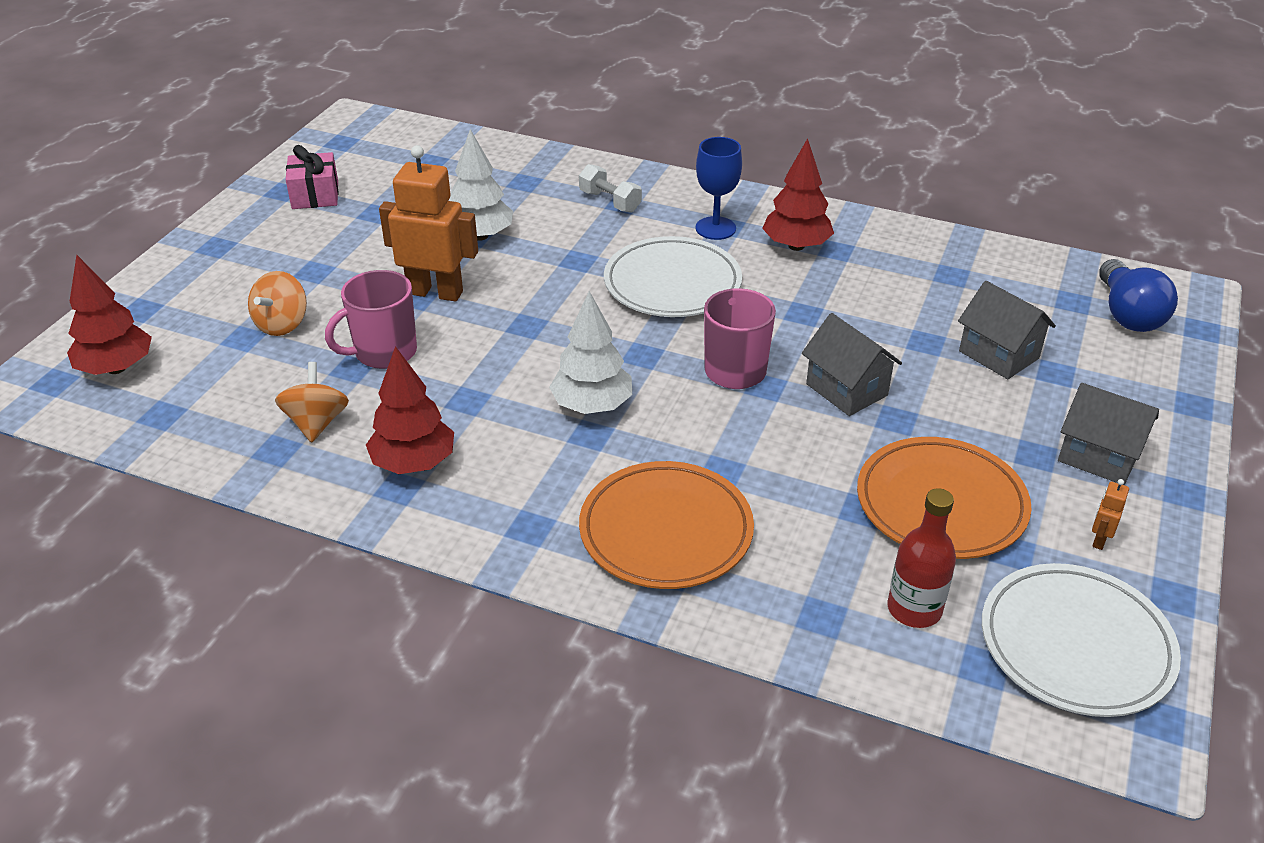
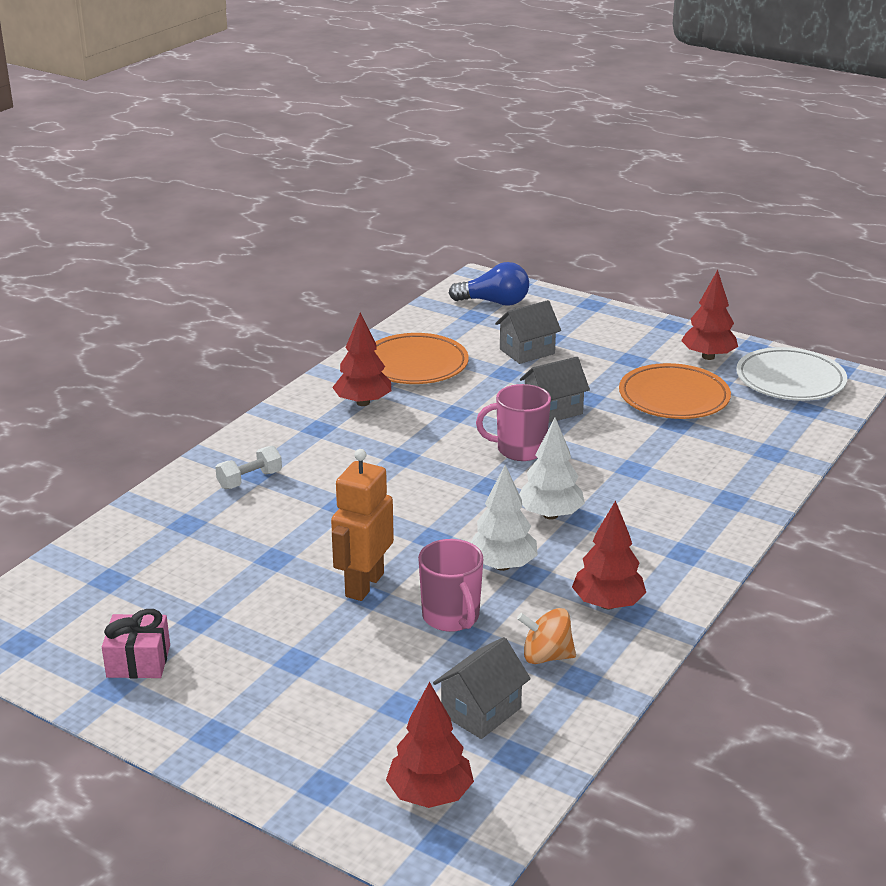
camera: 80 degrees left, 10 degrees down
(282, 324) = (385, 680): orange spinning top -> none
(480, 236) = (276, 555): white tree -> white tree (502, 565)
(666, 531) = (693, 497): orange plate -> orange plate (415, 365)
(672, 284) = (396, 463): white plate -> none
(715, 228) = (320, 434): blue goblet -> none
(914, 609) = (764, 421): red bottle -> none
(1098, 456) = (635, 341): grey house -> grey house (481, 711)
(1099, 539) = (708, 356): orange robot -> red tree

